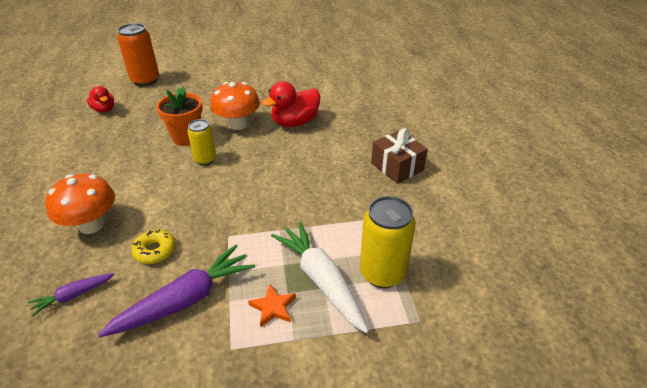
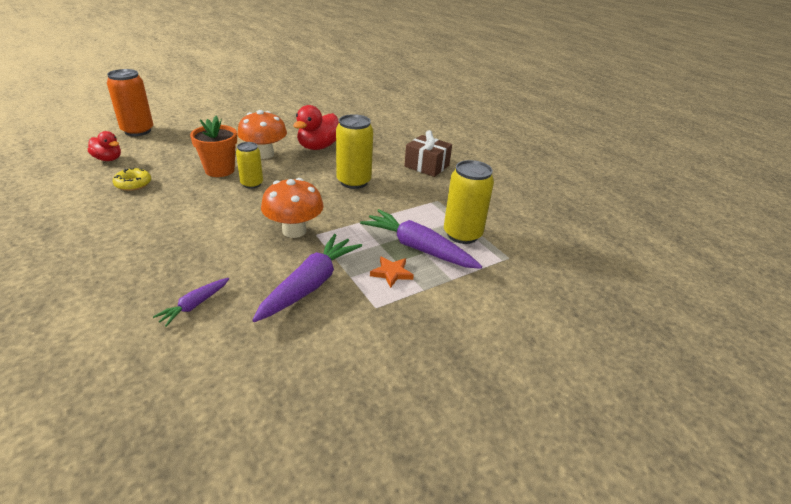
camera: 25 degrees left, 5 degrees down
(91, 225) = (170, 250): orange mushroom -> orange mushroom (294, 231)
(155, 251) = (253, 257): yellow donut -> yellow donut (133, 184)
(305, 174) = (354, 182): none -> yellow can
(321, 280) = (418, 248): white carrot -> purple carrot

